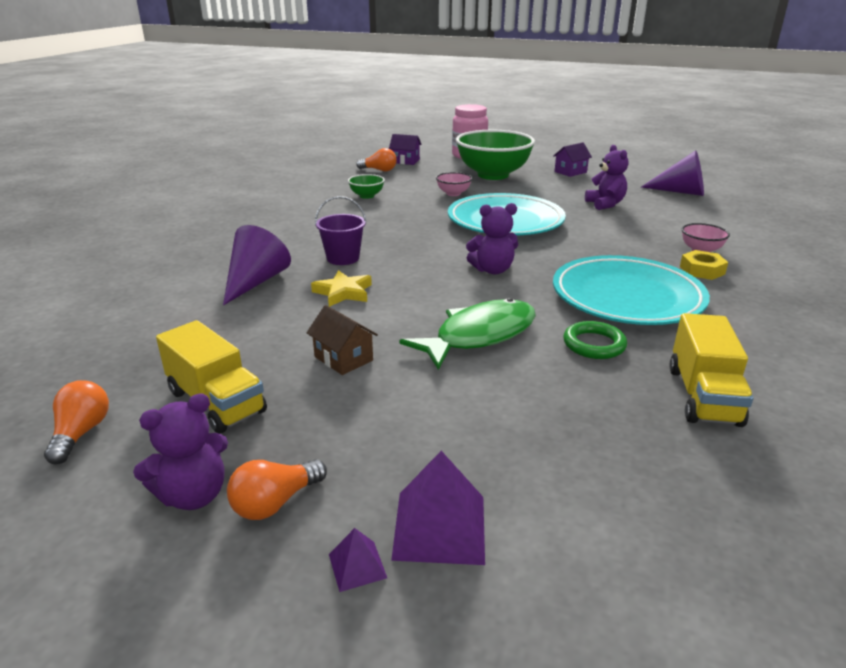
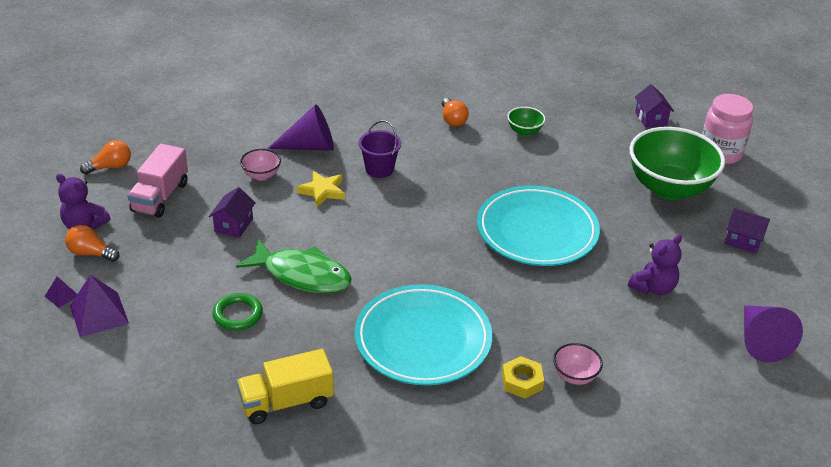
camera: 60 degrees right, 10 degrees up
(216, 402) = (160, 197): yellow truck -> pink truck
(343, 358) = (233, 225): brown house -> purple house
(379, 170) = (604, 113): orange light bulb -> orange light bulb (452, 120)
(453, 194) = (582, 179): pink bowl -> pink bowl (261, 175)
(492, 270) = (419, 252): purple teddy bear -> none
(594, 344) = (326, 335): green ring -> green ring (238, 314)

